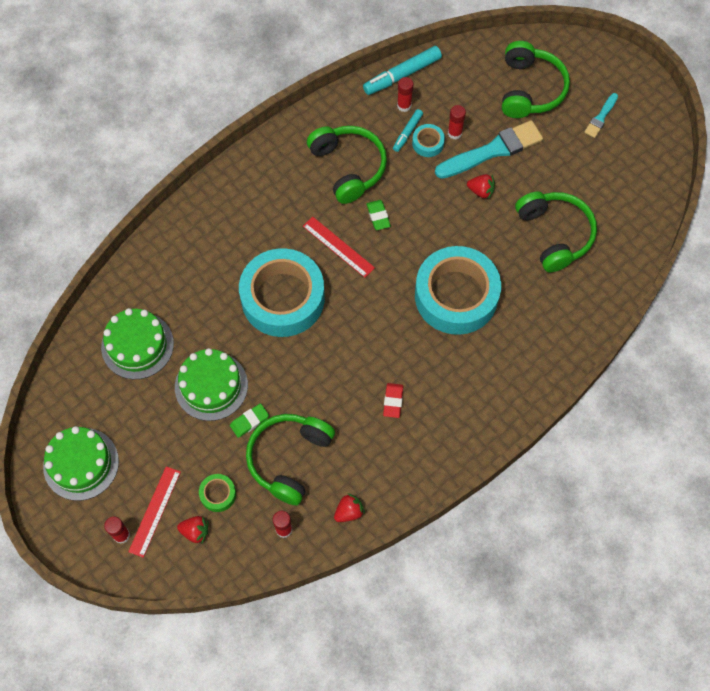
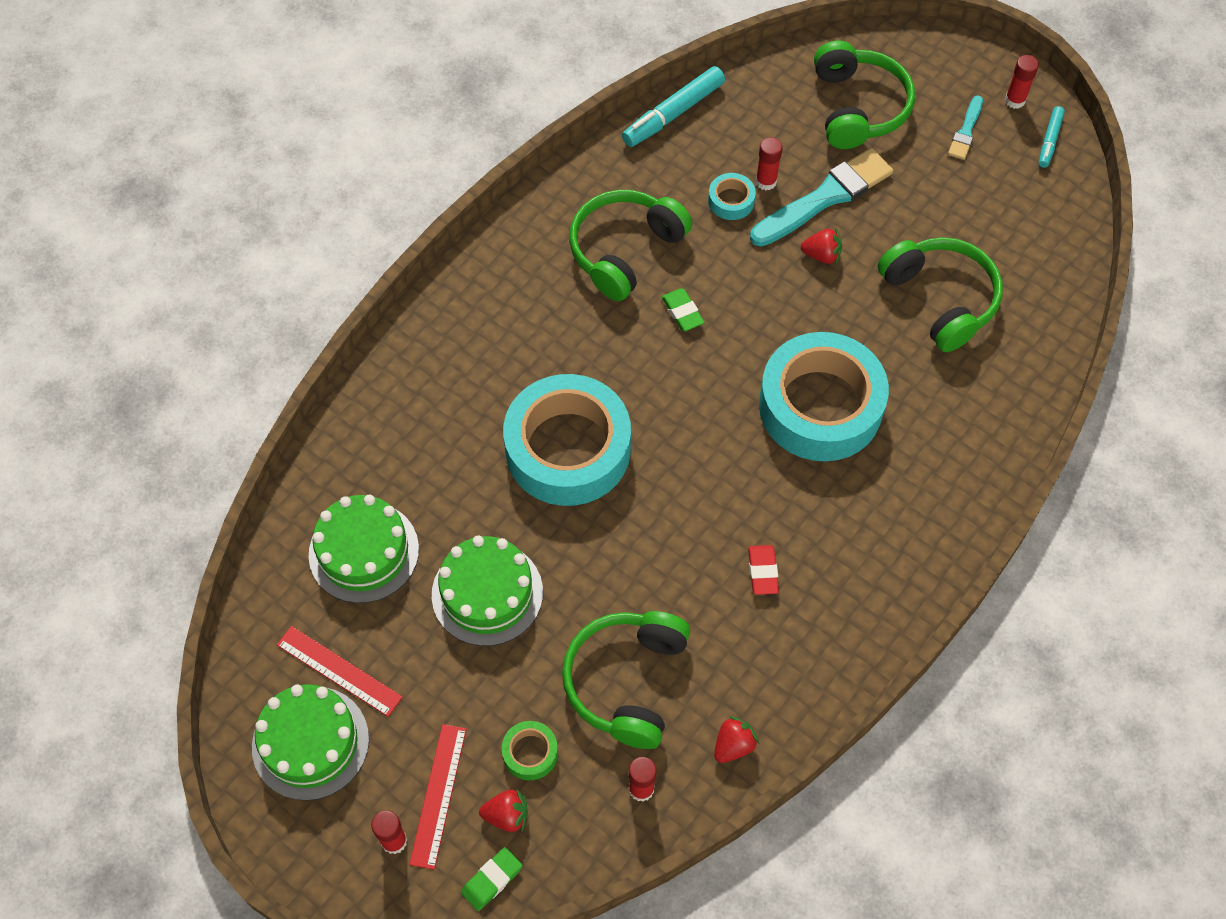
camera: 10 degrees left, 5 degrees down
(249, 421) = (555, 636): green eraser -> green eraser (492, 880)
(338, 247) = (634, 364): red ruler -> red ruler (339, 671)
(348, 167) = (624, 250): green headphones -> green headphones turned 105 degrees counterclockwise
(404, 105) = (685, 155): red glue stick -> red glue stick (1015, 100)
(407, 132) = (698, 191): turquoise marker -> turquoise marker (1049, 141)

